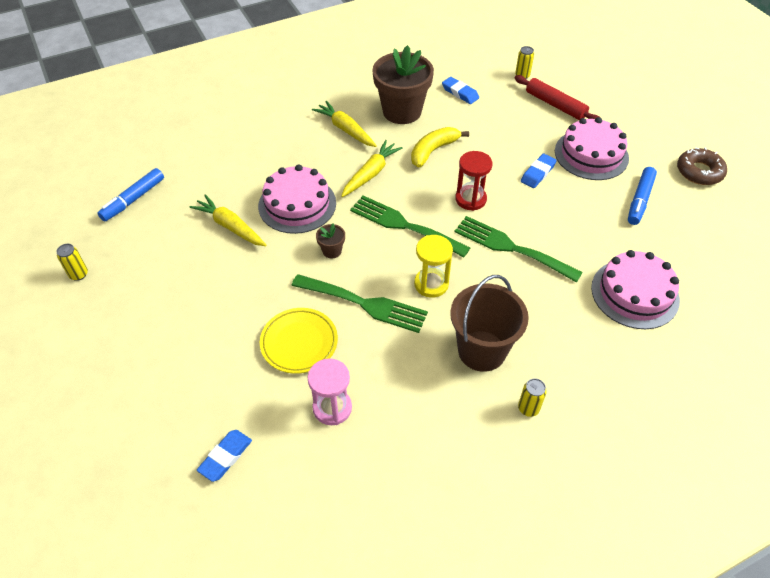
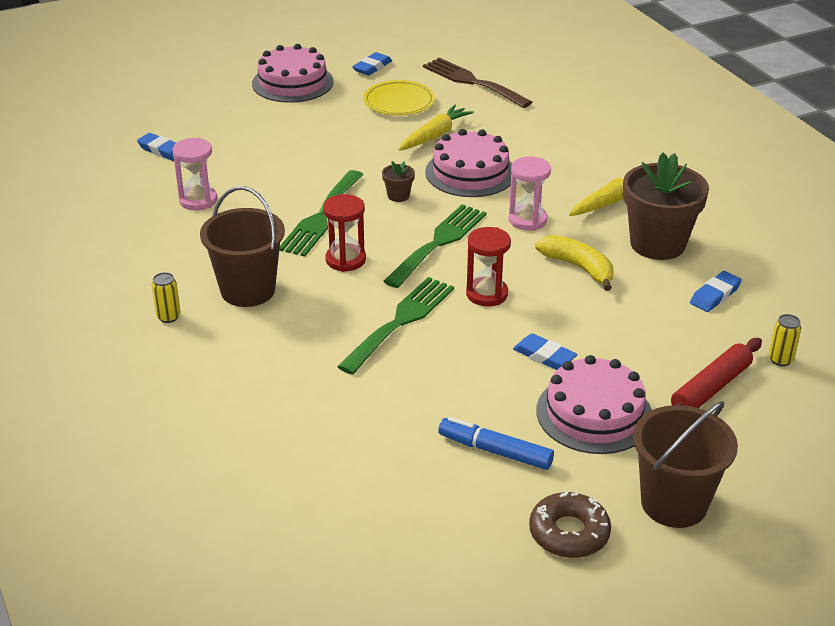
camera: 90 degrees right, 15 degrees down
(78, 274) = (372, 67): yellow can -> blue eraser
(133, 199) = (472, 82): blue marker -> brown fork
(299, 343) = (276, 181): yellow plate -> yellow plate (399, 102)
(371, 173) = (527, 220): yellow carrot -> pink hourglass
(431, 284) = (345, 260): yellow hourglass -> red hourglass
(634, 293) = (317, 419): pink cake -> pink cake (292, 82)
(660, 129) = (674, 503): none -> brown bucket

